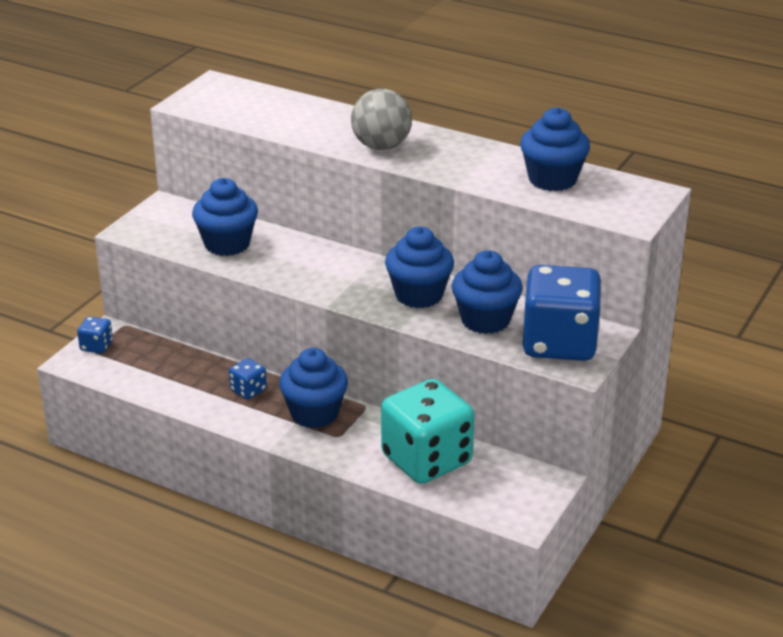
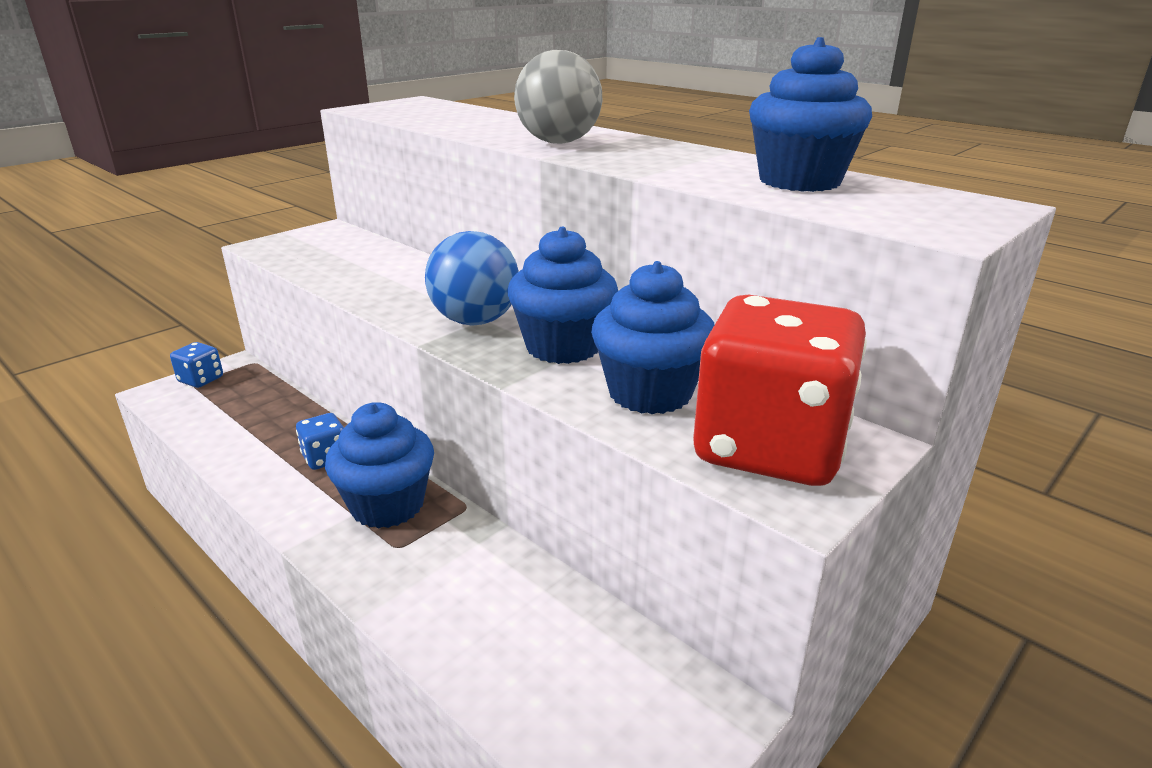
camera: 15 degrees right, 5 degrees down
(227, 244) = (357, 267): blue cupcake -> none
(350, 282) = (475, 321): none -> blue ball
(426, 460) = (509, 617): turquoise dice -> none
(559, 343) = (769, 447): blue dice -> red dice

